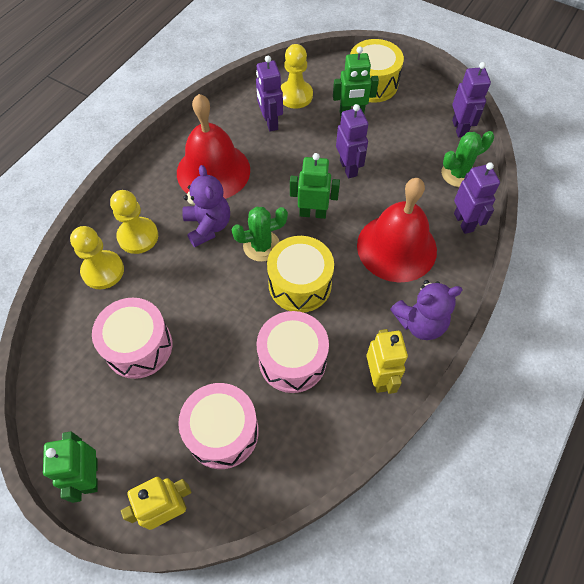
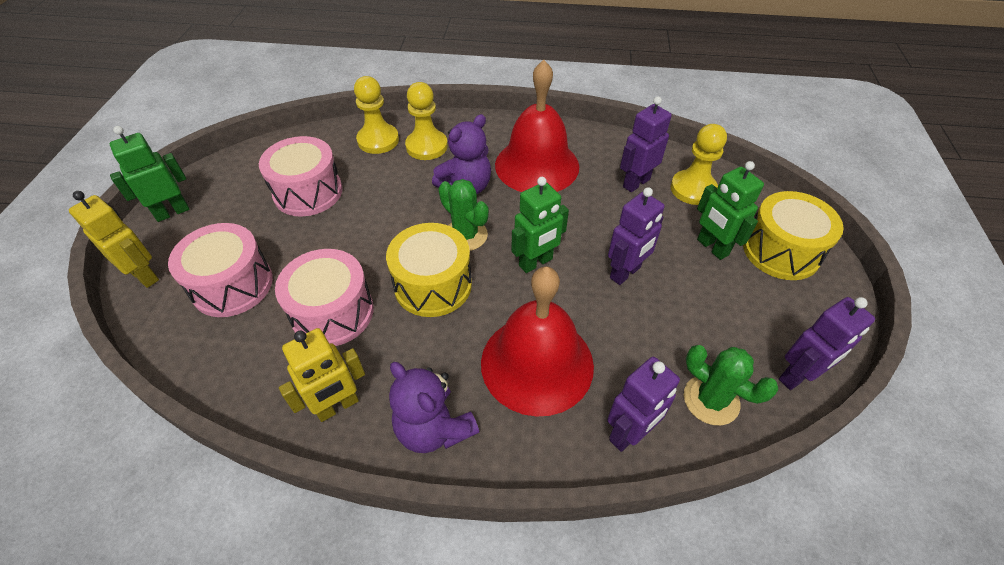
camera: 65 degrees right, 10 degrees down
(312, 213) = (536, 262): green robot -> green robot turned 75 degrees clockwise

